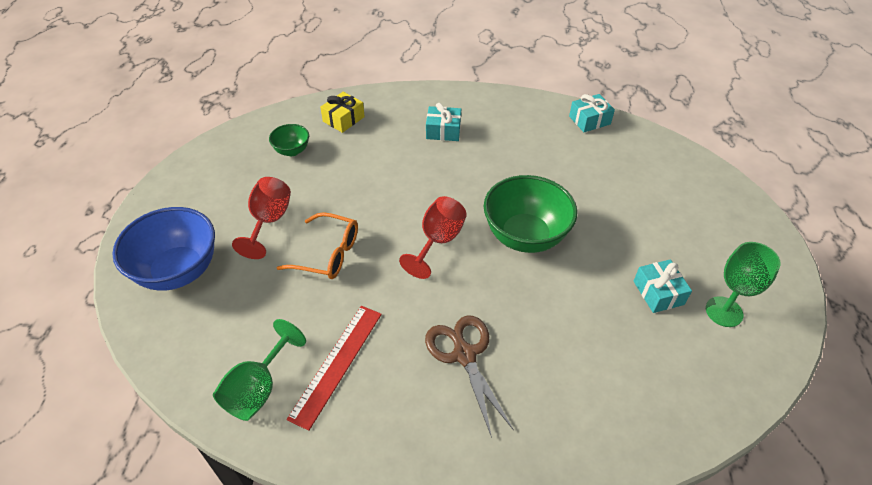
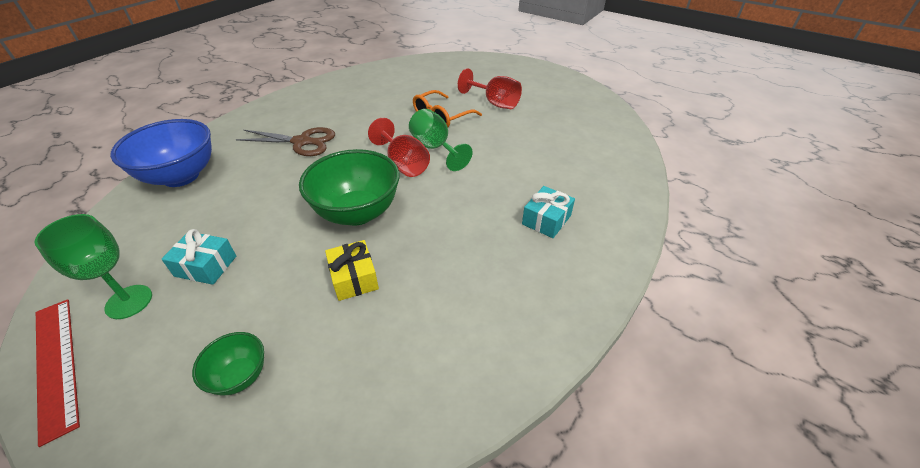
camera: 120 degrees right, 5 degrees down
(178, 271) = (478, 71): blue bowl -> blue bowl (181, 176)
(258, 389) = (371, 78): green goblet -> green goblet (435, 148)
(292, 151) = (571, 127): green bowl -> green bowl (240, 376)
(336, 364) = (356, 101): red ruler -> red ruler (56, 364)
(343, 119) = (604, 163): yellow gift -> yellow gift (354, 278)
(589, 120) = (480, 380): turquoise gift -> none

